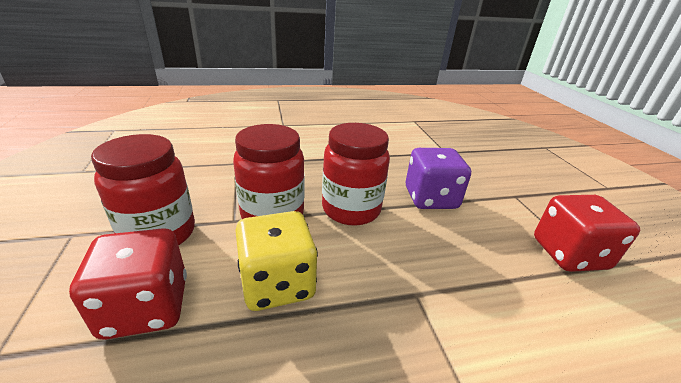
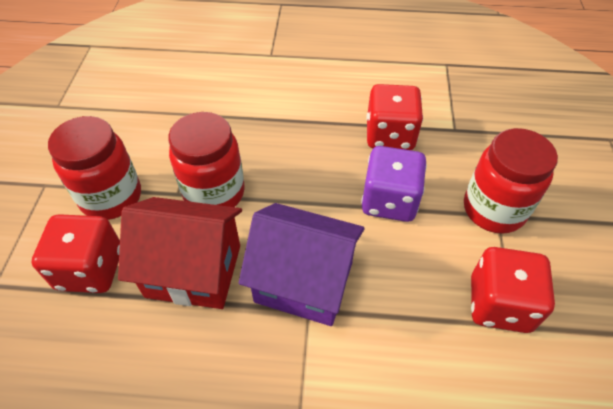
camera: 20 degrees right, 20 degrees up
(277, 283) = (194, 271): yellow dice -> red house
(351, 209) = (294, 200): red jar -> red jar (493, 209)
(397, 270) = (303, 282): none -> purple house
(402, 160) = (390, 135): none -> red dice

